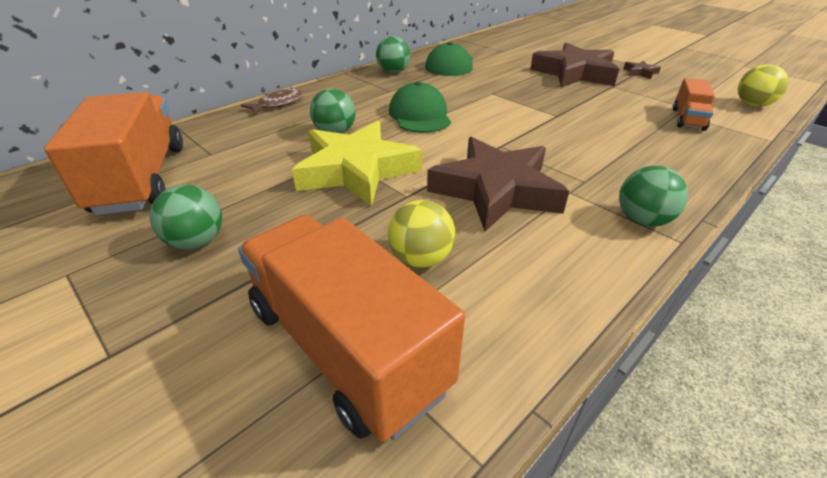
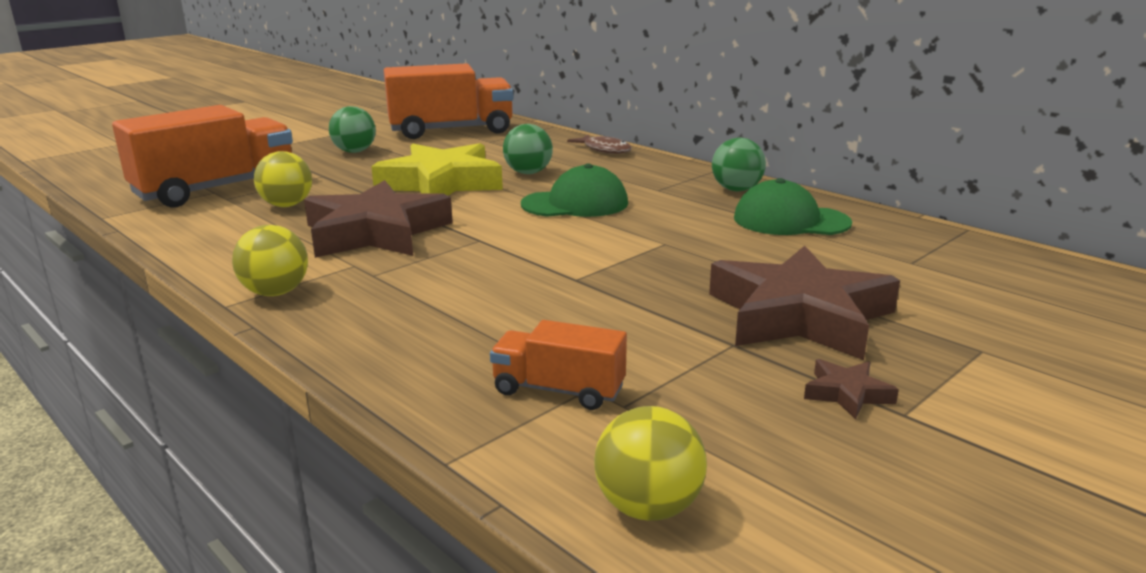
camera: 90 degrees right, 15 degrees down
(642, 220) = (275, 292): green ball -> yellow ball

